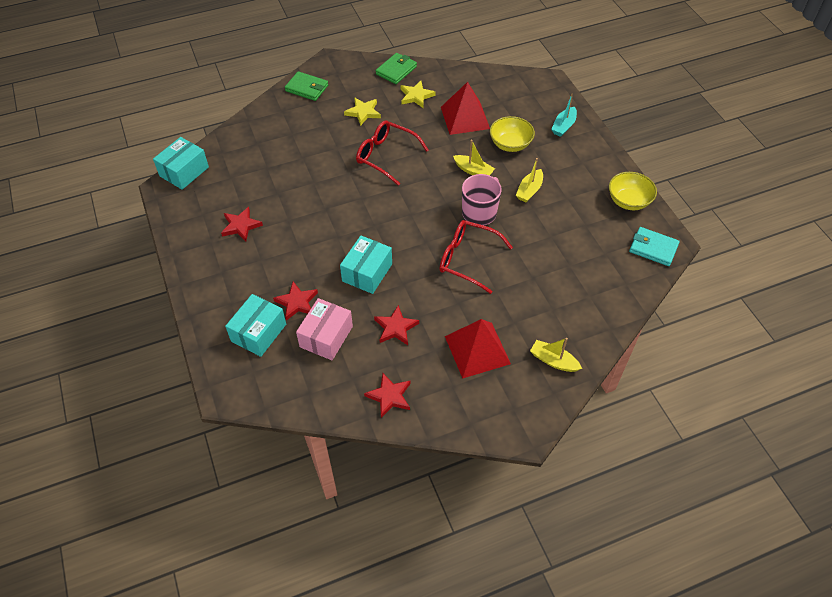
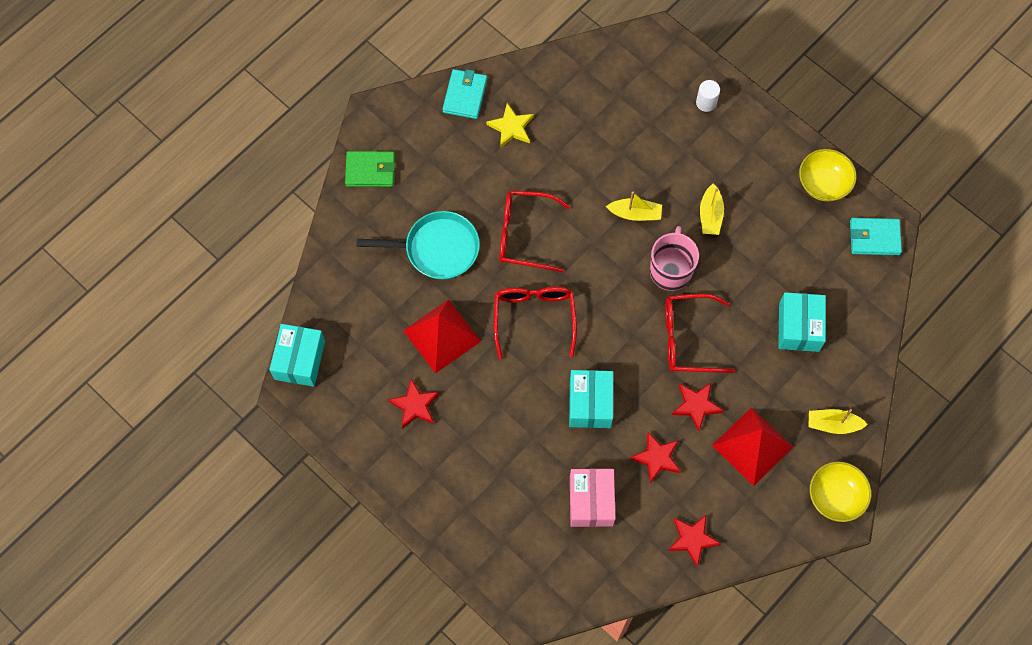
camera: 25 degrees left, 15 degrees up
(258, 332) = (518, 529): turquoise box -> turquoise box (799, 327)
(297, 302) = (536, 475): red star -> red star (696, 406)
(320, 143) = (437, 249): none -> turquoise pan
(360, 206) = (534, 318): none -> red glasses
(363, 112) = (461, 180): yellow star -> none
(396, 70) = (465, 95): green wallet -> turquoise wallet
(465, 117) = (586, 137): red pyramid -> red pyramid (442, 335)
(510, 144) = (658, 156): yellow bowl -> yellow bowl (835, 497)
(563, 126) = (706, 102): turquoise boat -> white cylinder

